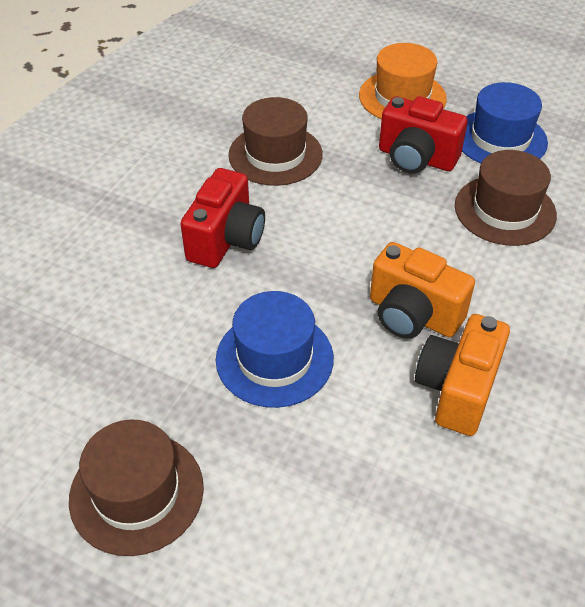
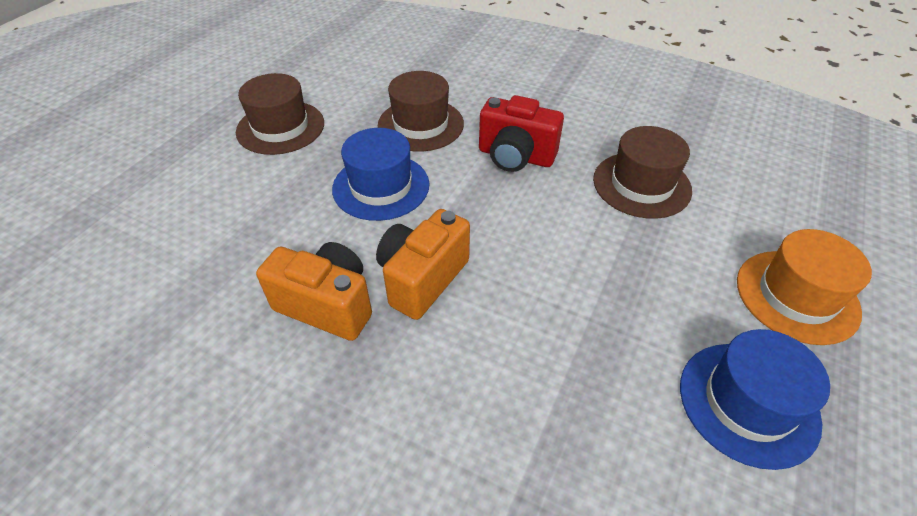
camera: 90 degrees right, 0 degrees up
(416, 158) = (672, 301): red camera -> none
(505, 210) = (594, 385): brown hat -> brown hat (420, 124)

